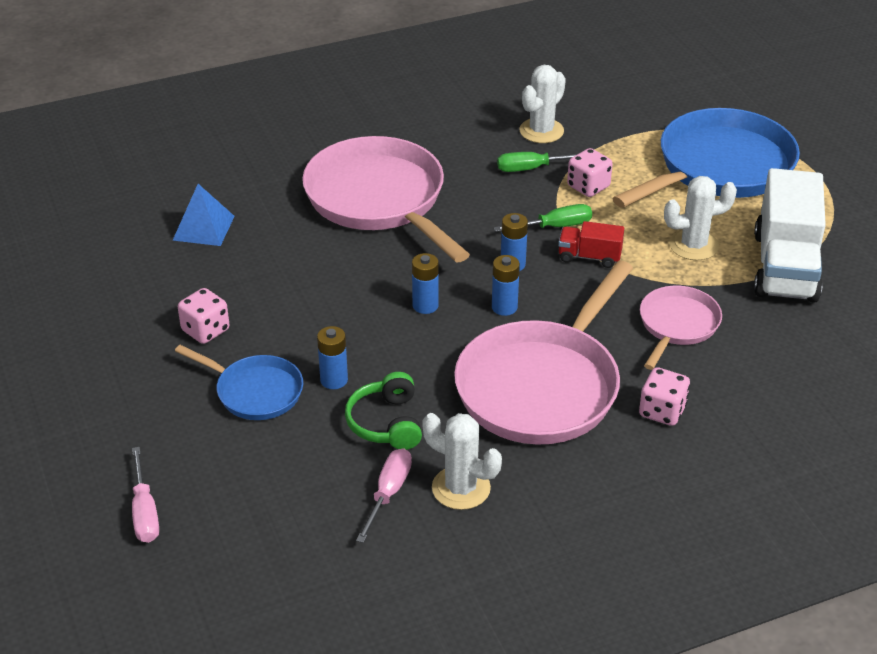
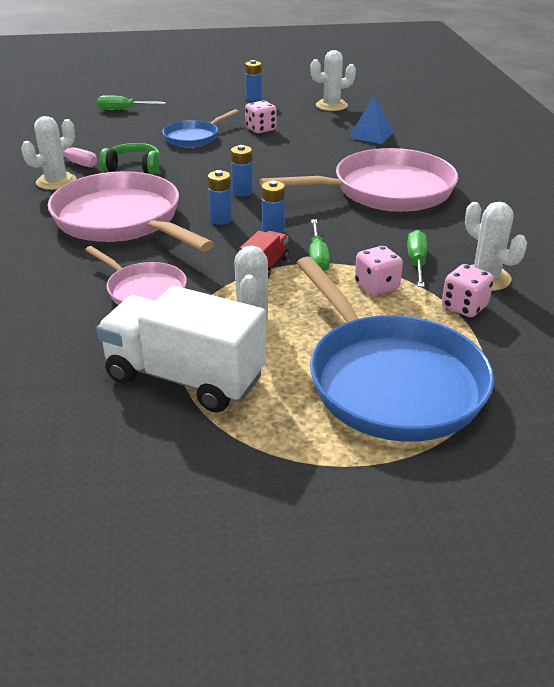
camera: 105 degrees right, 5 degrees down
(89, 277) = (331, 105): none -> white cactus
(145, 512) = (123, 109): pink screwdriver -> green screwdriver
(334, 380) = (186, 157): blue battery -> blue battery (253, 98)
(662, 411) = (52, 261): pink dice -> pink dice (464, 306)

